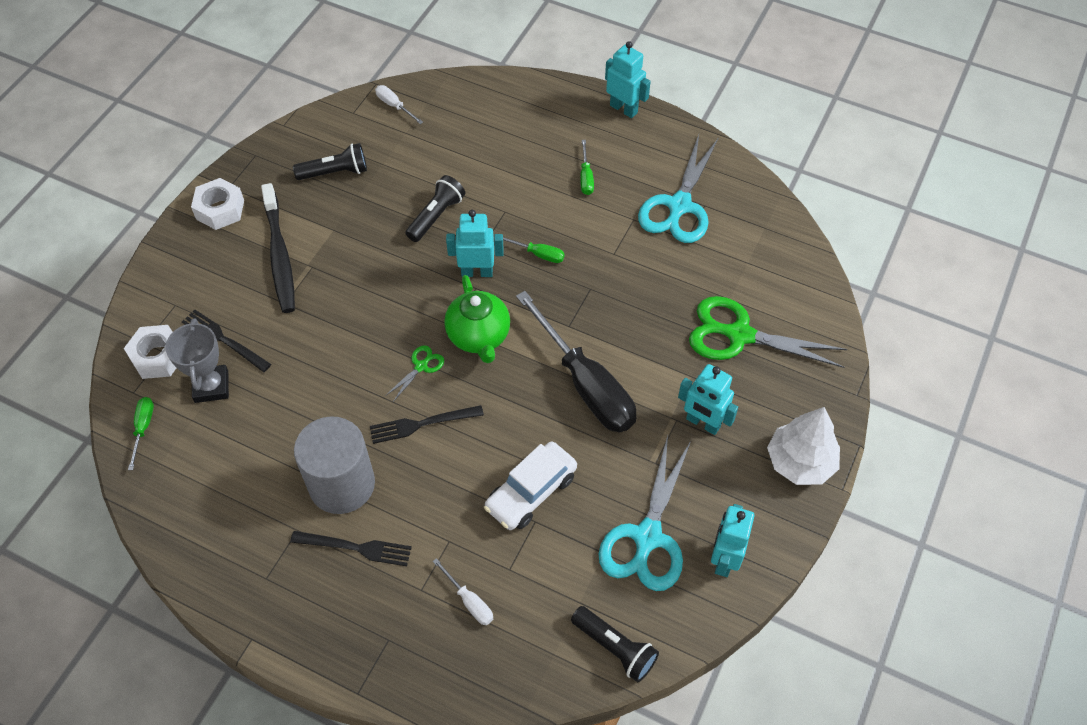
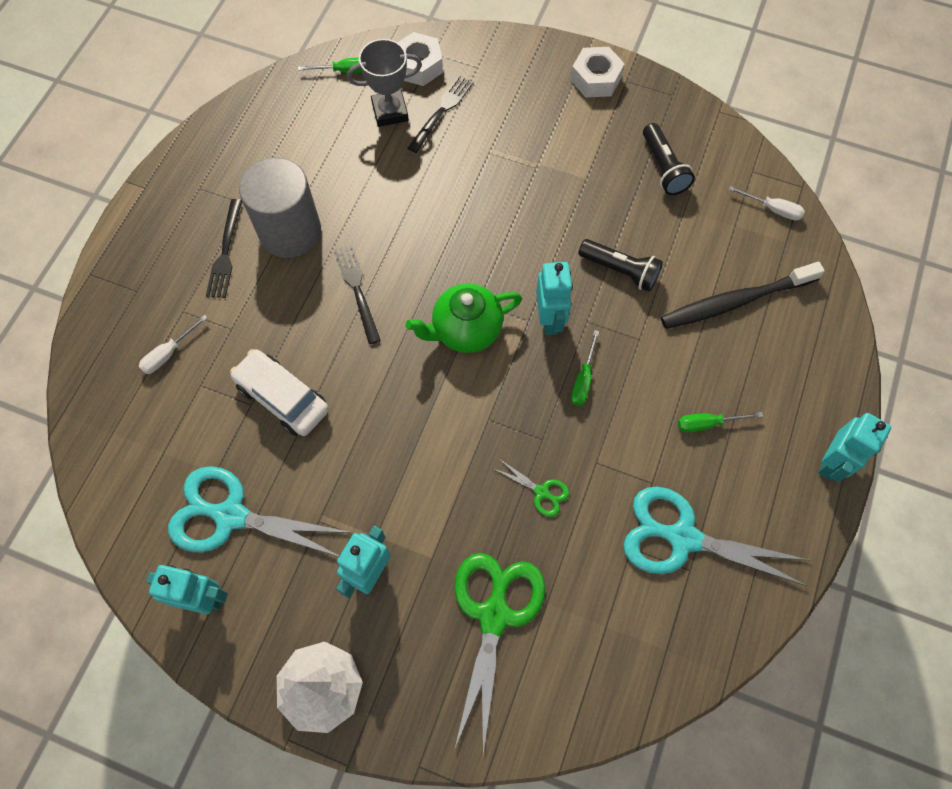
camera: 85 degrees right, 10 degrees up
(279, 255) = (546, 138): black toothbrush -> black toothbrush (735, 301)
(394, 106) = (772, 209): white screwdriver -> white screwdriver turned 75 degrees clockwise
(421, 366) = (424, 280): green scissors -> green scissors (542, 492)
(586, 384) = (413, 442): black screwdriver -> none
(615, 648) = (113, 489): black flashlight -> none

